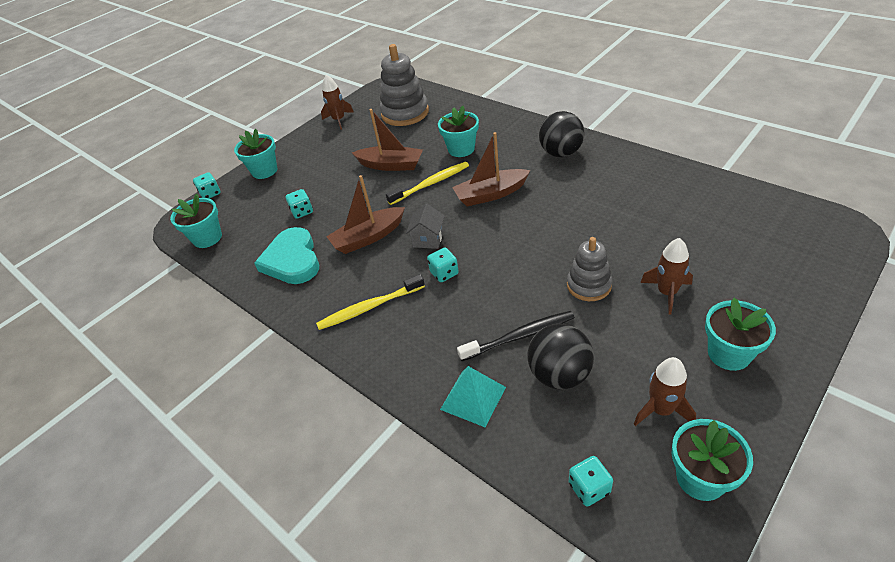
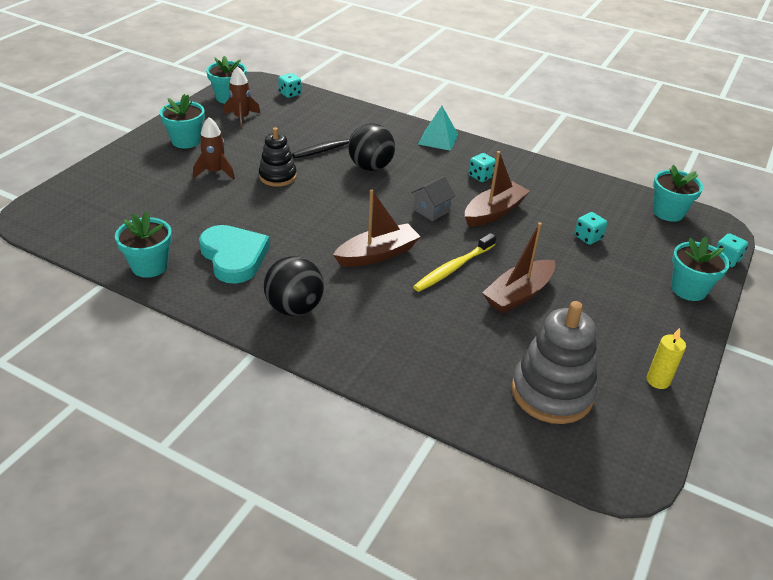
camera: 160 degrees right, 5 degrees down
(292, 260) = (556, 193): turquoise heart -> turquoise heart (234, 257)
(339, 120) = (658, 380): brown rocket -> yellow candle
(370, 307) = (459, 162): yellow toothbrush -> none
(391, 165) = (518, 294): brown boat -> brown boat turned 45 degrees counterclockwise
(428, 239) = (431, 210): grey house -> grey house turned 45 degrees clockwise
(444, 273) = (405, 184): turquoise dice -> turquoise dice (481, 176)
(461, 149) = (432, 317): turquoise flower pot -> turquoise flower pot (149, 266)
(473, 398) = (361, 121): turquoise pyramid -> turquoise pyramid (438, 139)
(559, 374) = (304, 131): black ball -> black ball (370, 167)
(589, 285) = (277, 176): grey stacking toy -> black stacking toy

